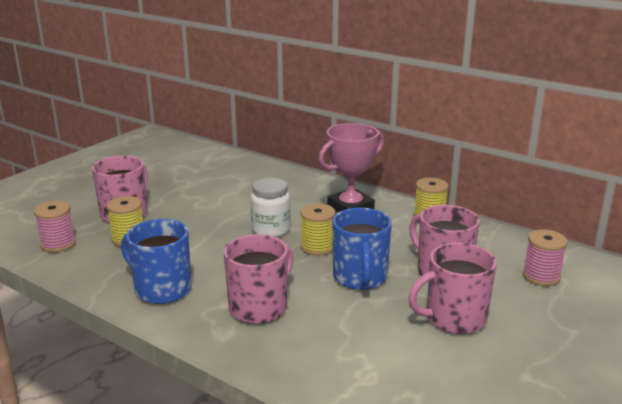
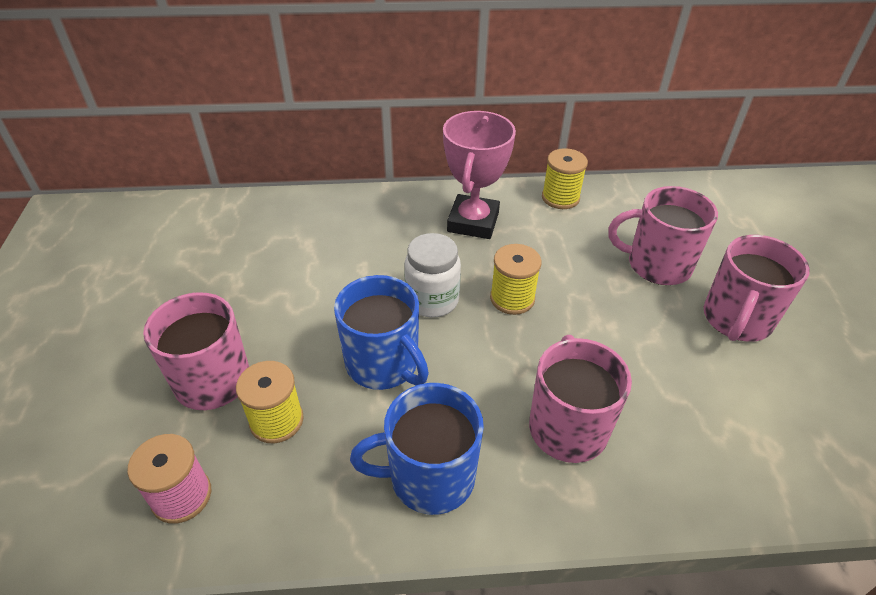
camera: 40 degrees left, 20 degrees up
(360, 278) = (603, 317): blue mug -> blue mug (383, 364)
(541, 276) = (729, 224): pink spool -> none

